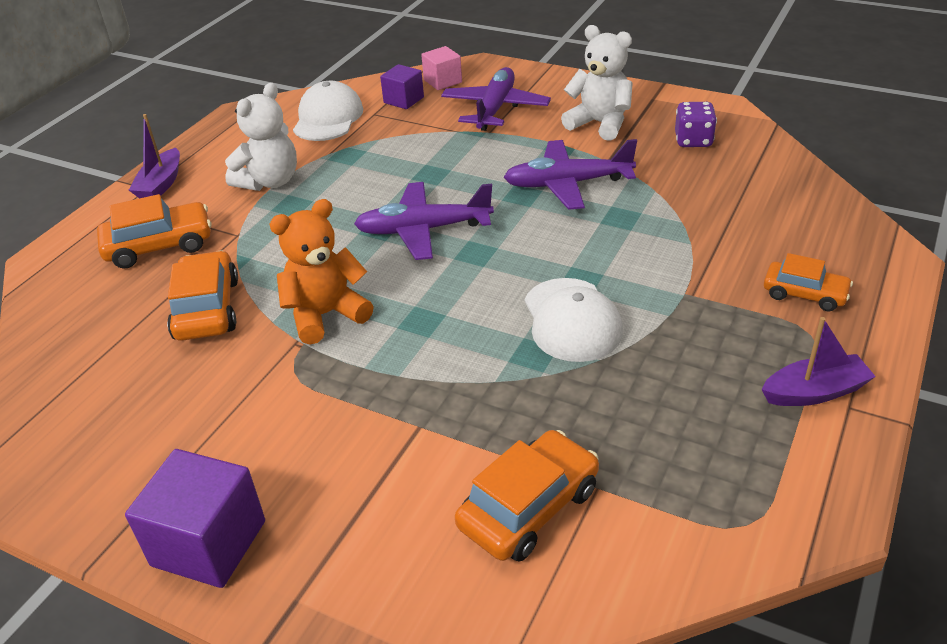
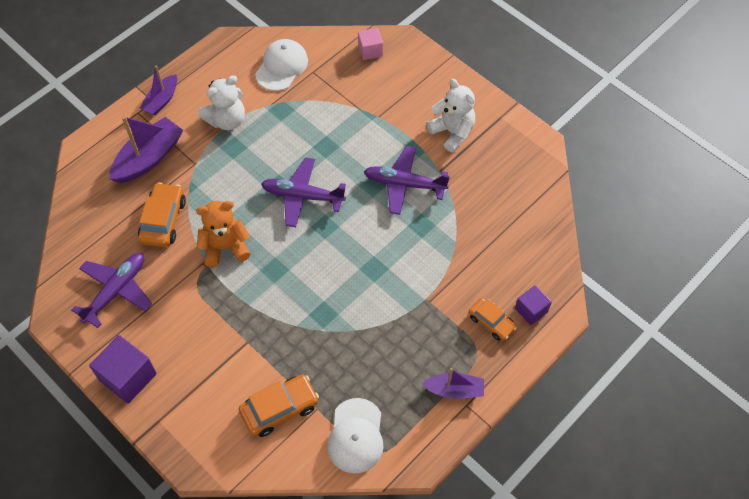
camera: 15 degrees right, 20 degrees up
(159, 246) = (149, 158): orange car -> purple boat
(403, 100) = (337, 63): purple cube -> purple cube (531, 310)
(495, 108) = (392, 93): purple plane -> purple plane (116, 291)
(572, 320) = (355, 297): white cap -> white cap (356, 436)
(693, 141) = (502, 170): purple dice -> none

